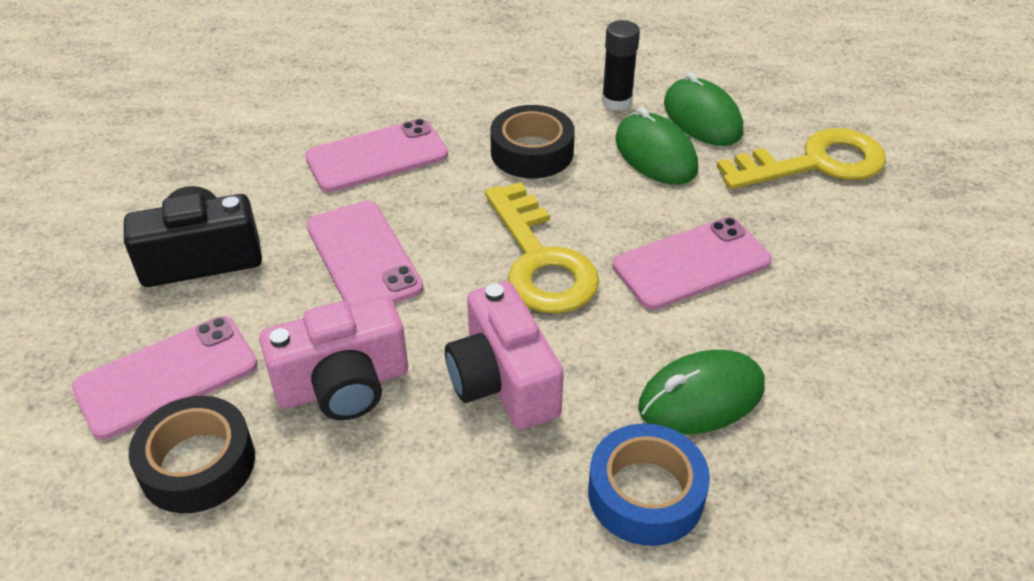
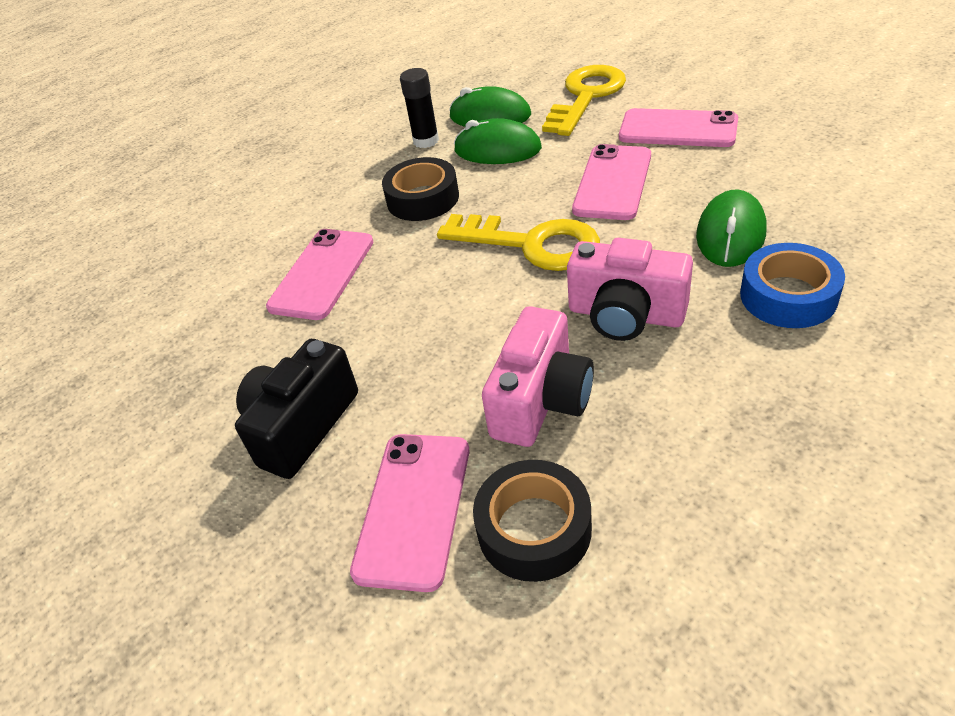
camera: 40 degrees left, 0 degrees up
(363, 256) = (420, 329): pink phone -> pink phone (678, 129)

